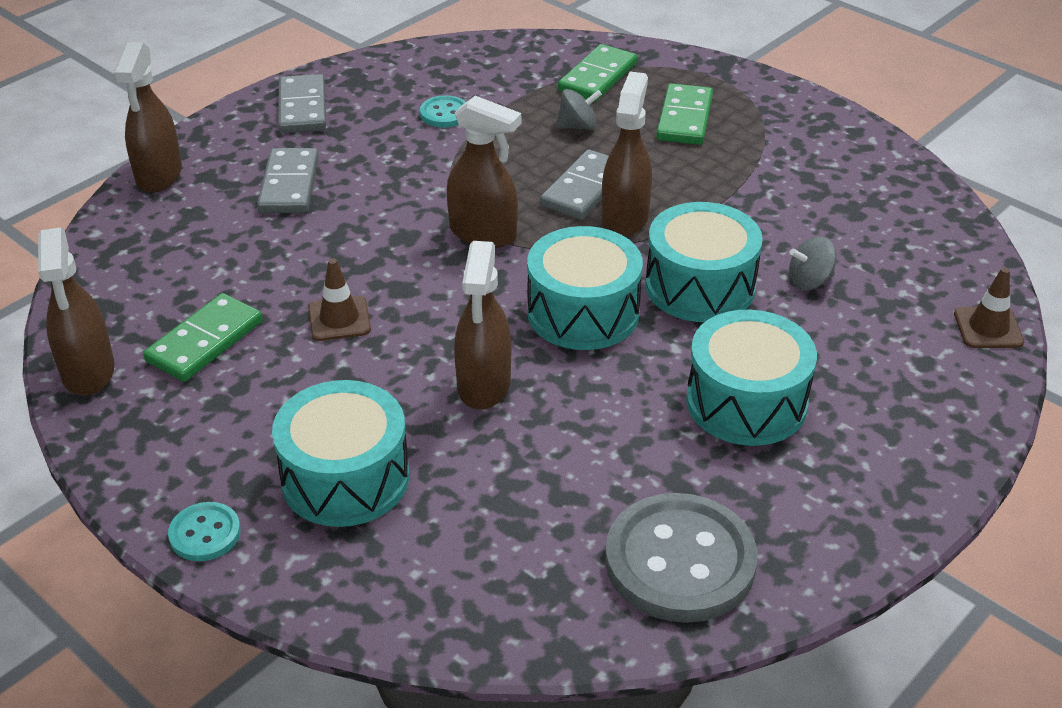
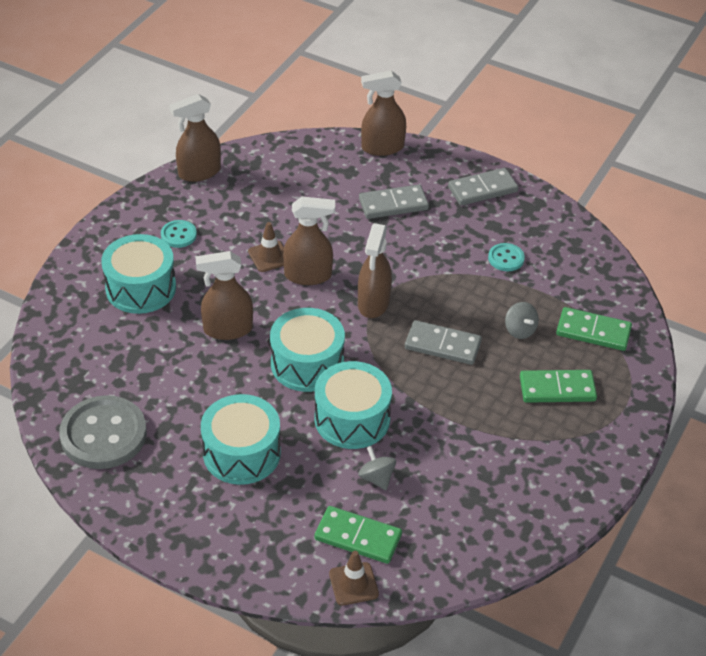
camera: 75 degrees right, 5 degrees up
(204, 341) = (235, 208): green domino -> green domino (358, 537)
(205, 534) = (92, 246): turquoise button -> turquoise button (178, 235)
(625, 218) = (416, 371): brown spray bottle -> brown spray bottle (308, 275)

